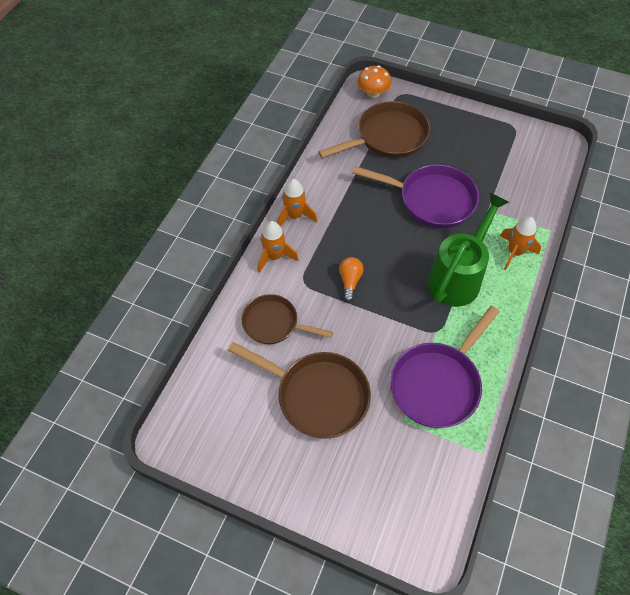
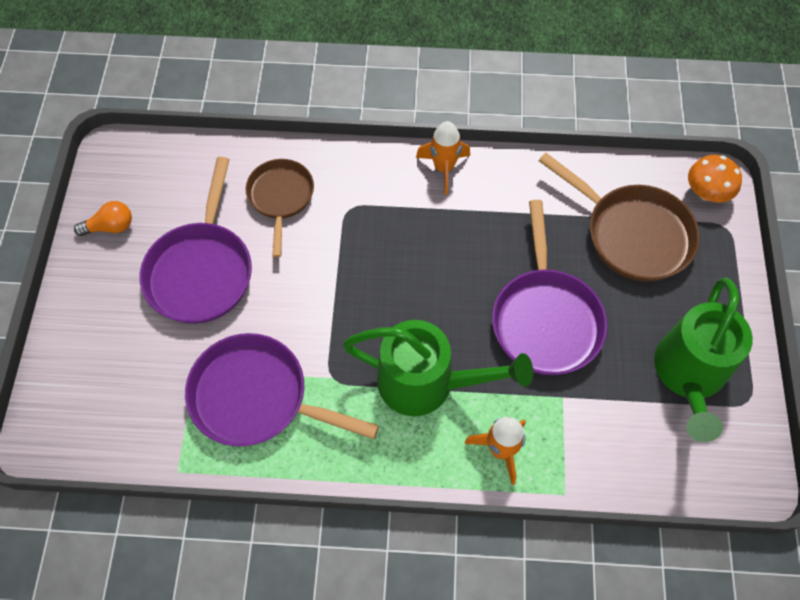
camera: 70 degrees right, 5 degrees up
(274, 256) = (373, 167): orange rocket -> none
(317, 396) = (201, 271): brown pan -> purple pan
(350, 281) = (370, 258): orange light bulb -> orange light bulb (110, 227)
(491, 147) = (688, 376): none -> green watering can

